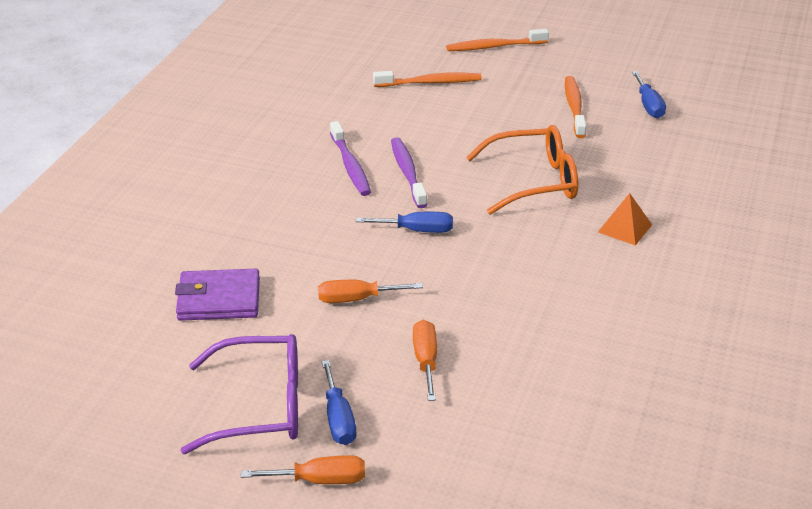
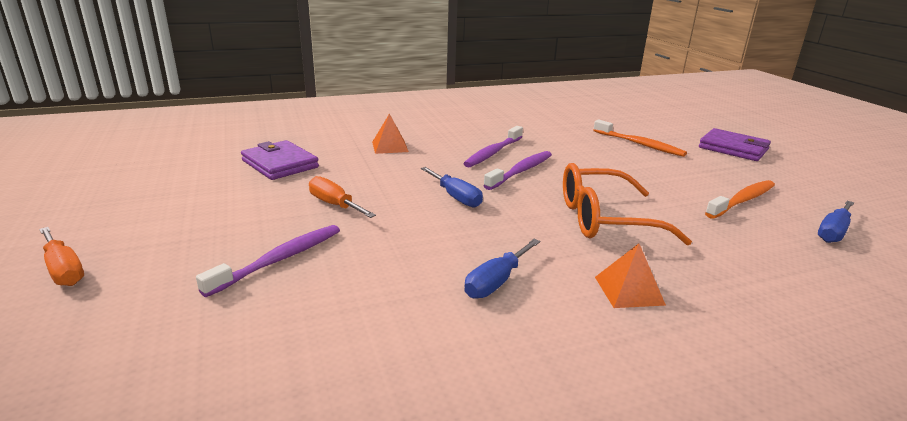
camera: 50 degrees right, 10 degrees down
(258, 216) = (390, 146): none -> orange pyramid
(259, 406) = (158, 214): purple glasses -> none
(338, 419) = (161, 249): blue screwdriver -> blue screwdriver (496, 282)
(425, 361) = (279, 260): orange screwdriver -> purple toothbrush
(494, 47) = (733, 148): orange toothbrush -> purple wallet
(533, 182) = (606, 219): orange glasses -> orange glasses turned 135 degrees clockwise

